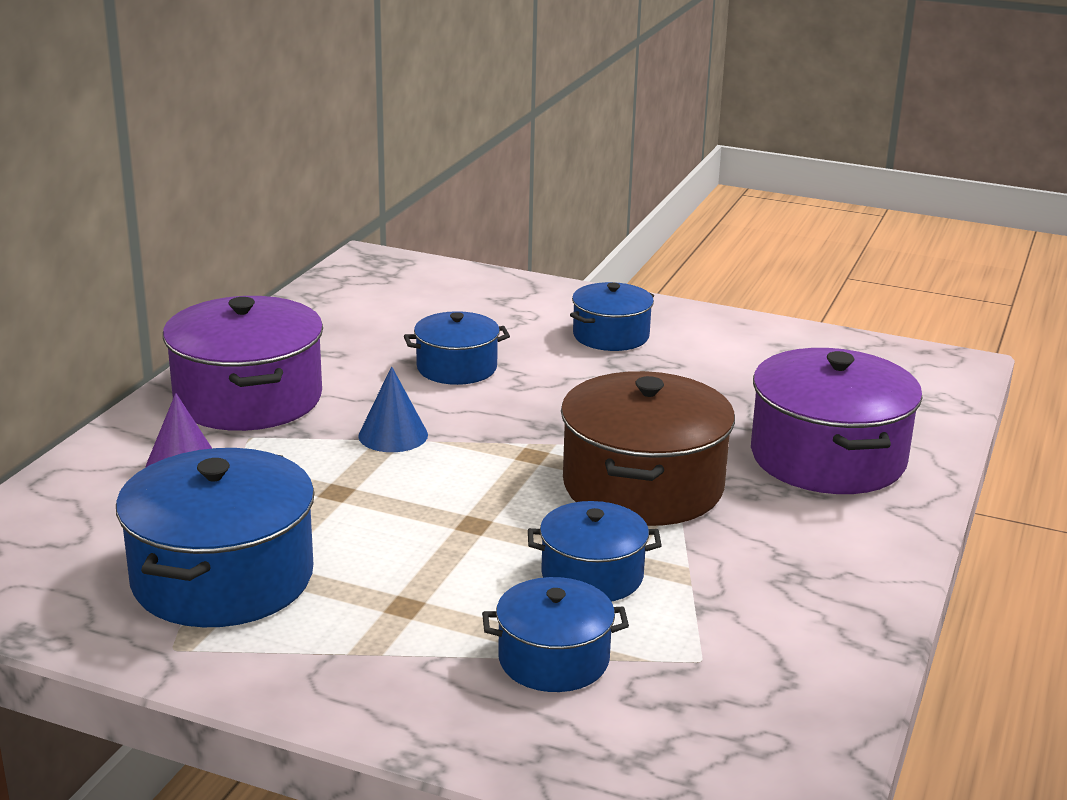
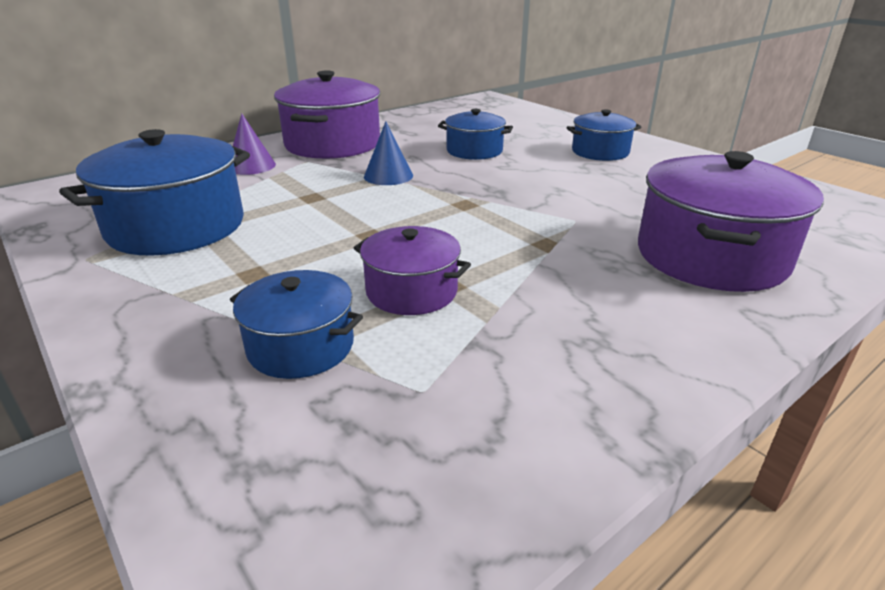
camera: 30 degrees right, 5 degrees up
(592, 575) = (411, 291): blue pot -> purple pot
(643, 486) = (525, 240): brown pot -> none

